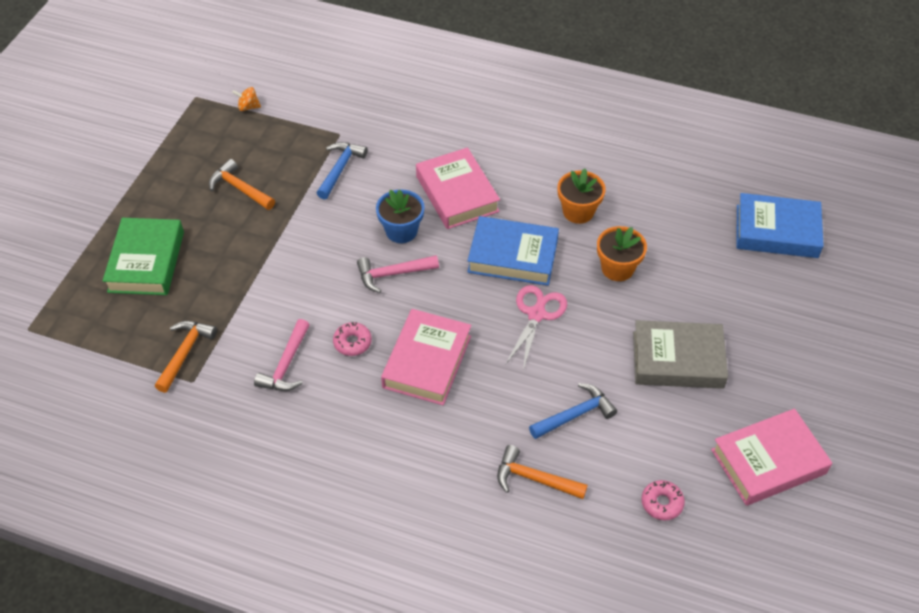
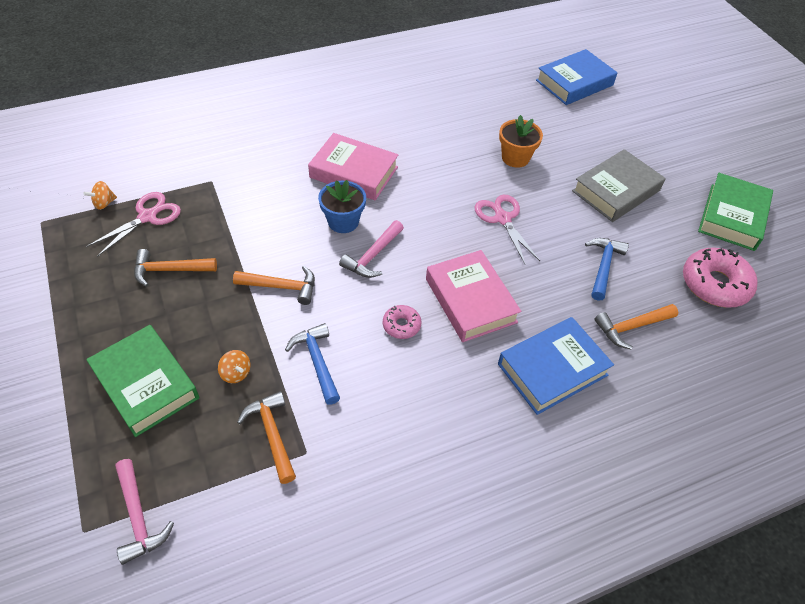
camera: 45 degrees left, 0 degrees up
(206, 295) = (236, 373): none -> orange spinning top
(266, 136) = (147, 217): none -> pink scissors
(286, 365) = (370, 379): pink hammer -> pink hammer (138, 517)
(300, 253) = (281, 287): none -> orange hammer
(340, 169) = (242, 206): blue hammer -> blue hammer (317, 362)
(513, 256) = (441, 190): blue book -> blue book (552, 369)
(578, 211) = (449, 137): orange flower pot -> none
(662, 503) = (715, 284): pink donut -> pink donut, size x1.94
(768, 461) = (732, 217): pink book -> green book

